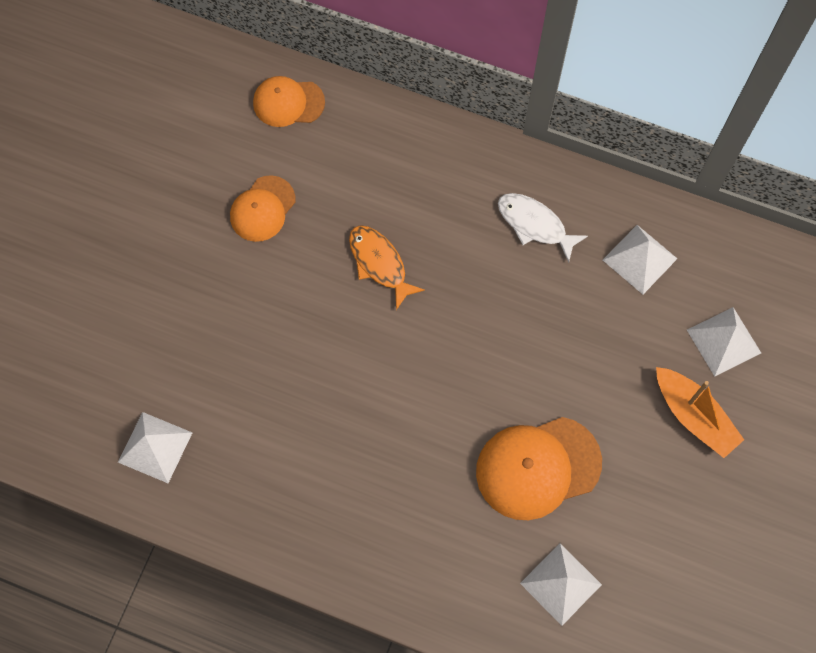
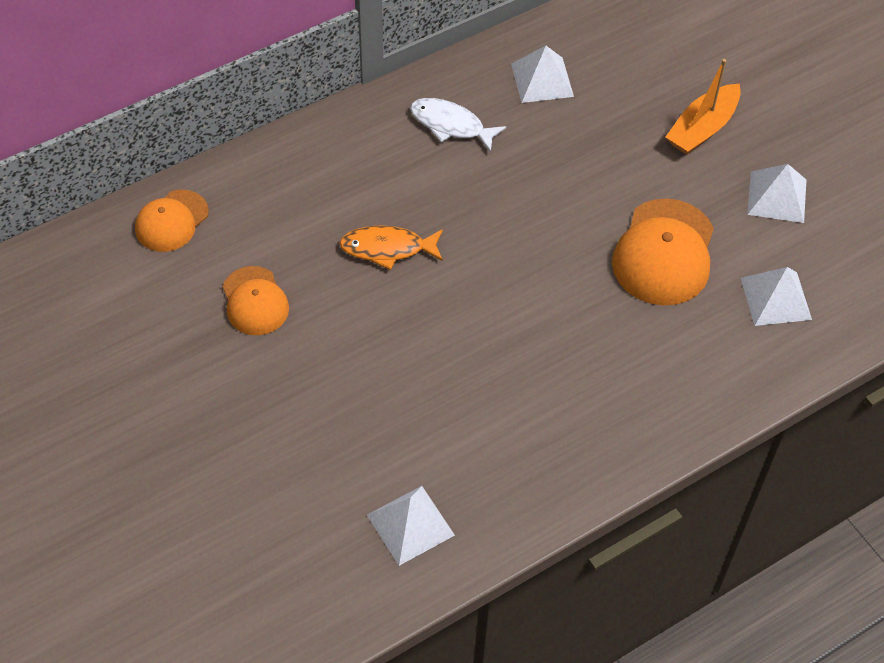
camera: 55 degrees left, 15 degrees down
(535, 225) = (451, 125): white fish -> white fish turned 45 degrees clockwise
(694, 416) = (702, 128): orange boat -> orange boat turned 135 degrees clockwise
(723, 341) = (656, 73): white pyramid -> white pyramid (777, 197)

